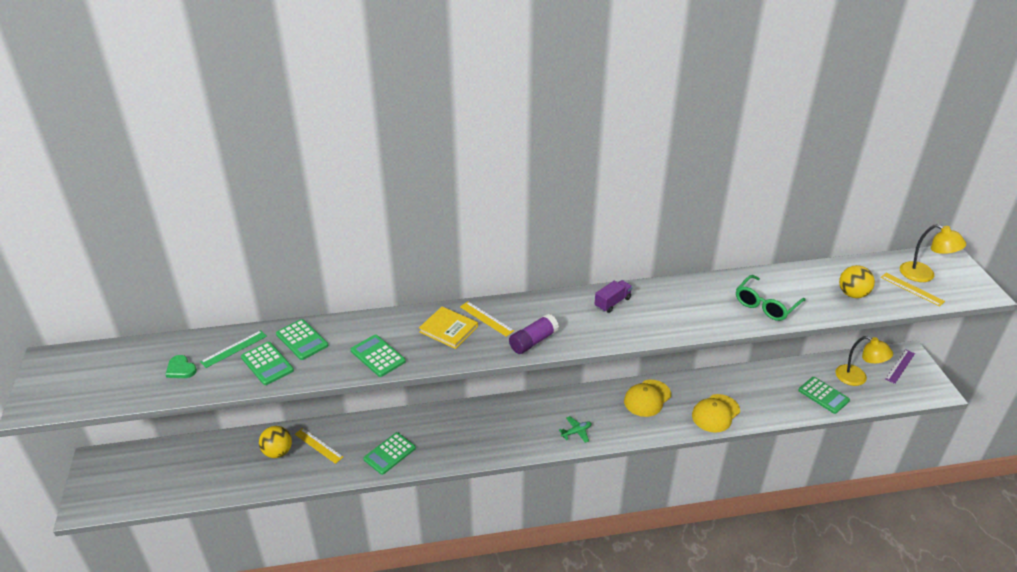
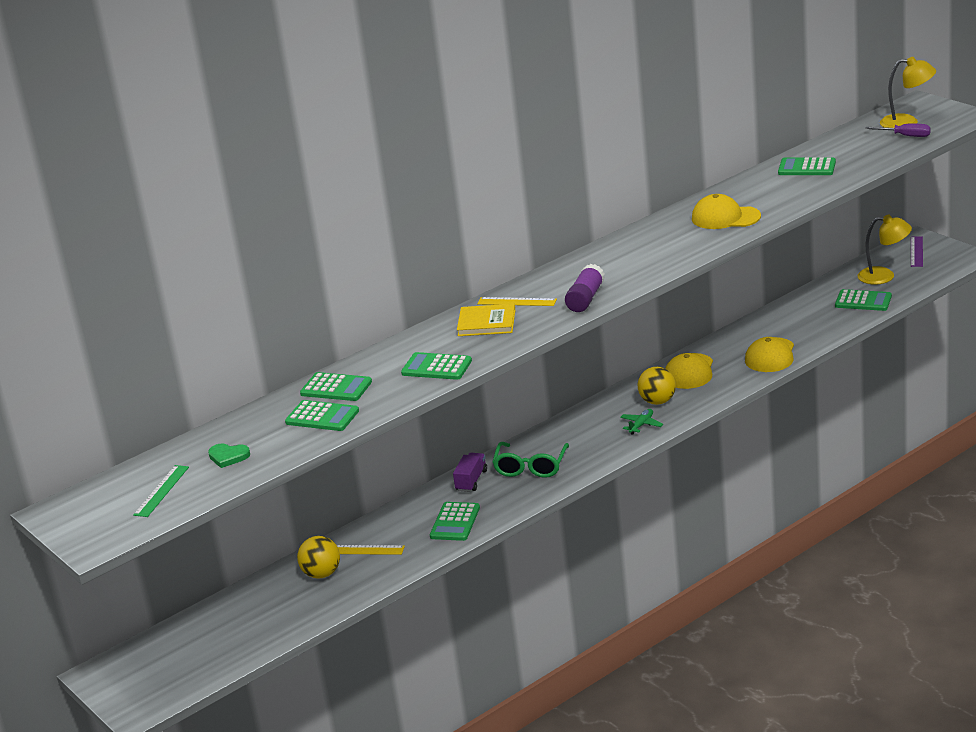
camera: 25 degrees left, 10 degrees down
(234, 349) = (267, 422): green ruler -> green ruler (161, 491)
(612, 302) = (632, 245): purple truck -> purple truck (471, 481)
(702, 308) = (725, 218): none -> yellow cap
(765, 305) = (783, 194): green glasses -> green glasses (530, 467)
(805, 286) = (807, 168): none -> green calculator
(852, 294) = (855, 158): yellow ball -> yellow ball (657, 401)
(912, 289) = (905, 136): yellow ruler -> purple screwdriver

